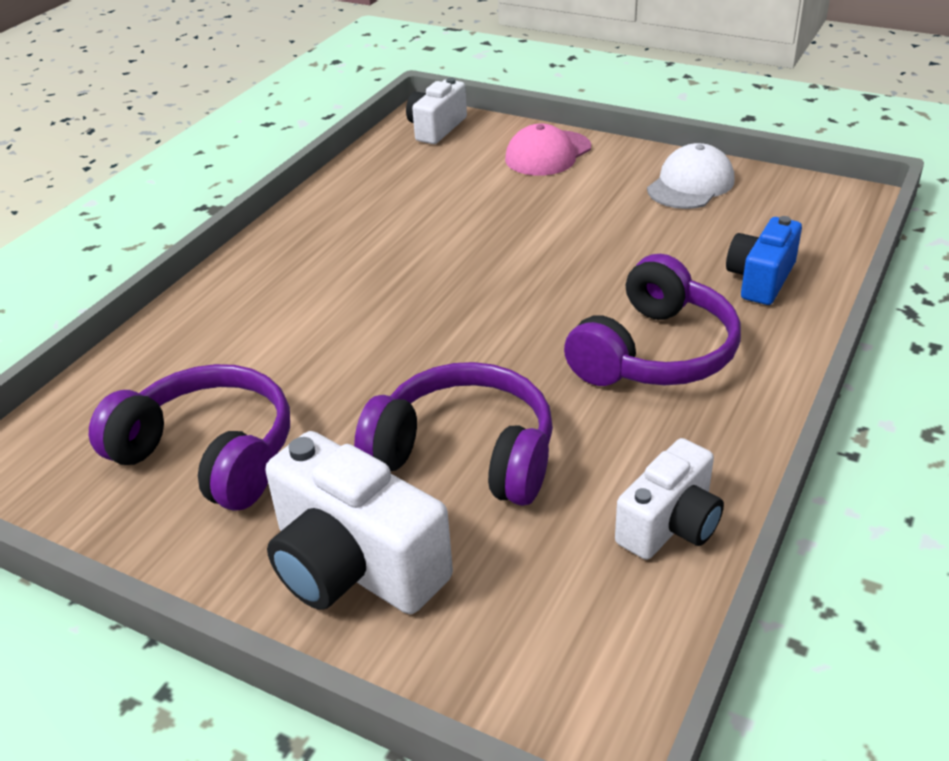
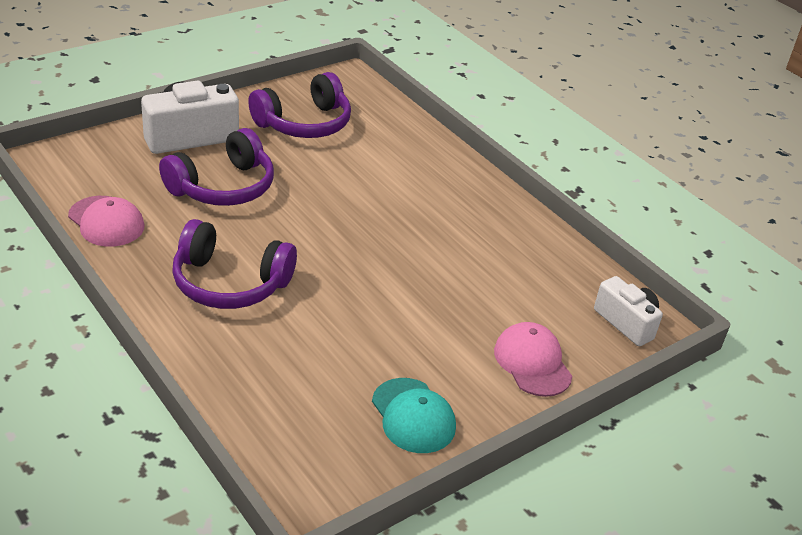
camera: 110 degrees right, 0 degrees up
(655, 353) = (229, 283): purple headphones -> purple headphones turned 45 degrees counterclockwise
(670, 525) = (106, 222): white camera -> pink cap
(690, 184) = (413, 416): white cap -> turquoise cap
(760, 279) = (252, 372): blue camera -> none

